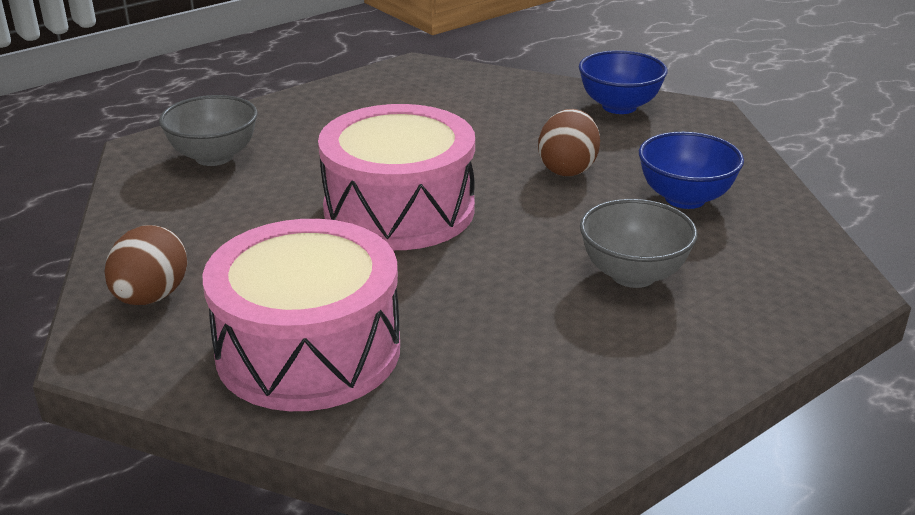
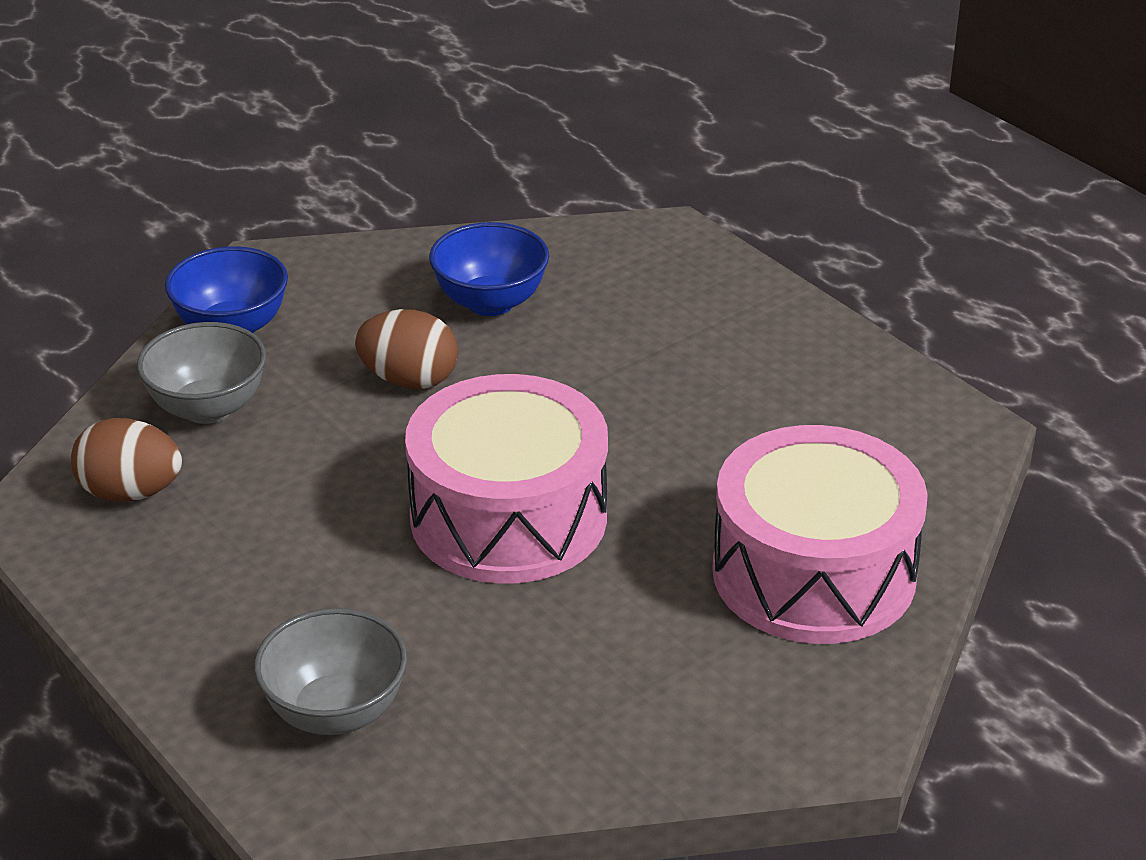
camera: 90 degrees left, 5 degrees up
(151, 297) = (722, 717): brown egg -> brown egg (130, 493)
(633, 275) = (652, 351): grey bowl -> grey bowl (208, 408)

